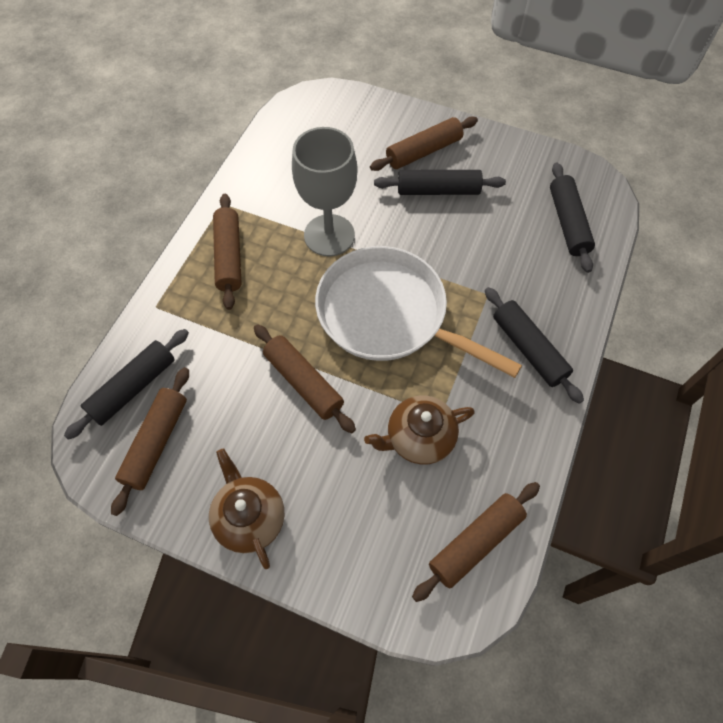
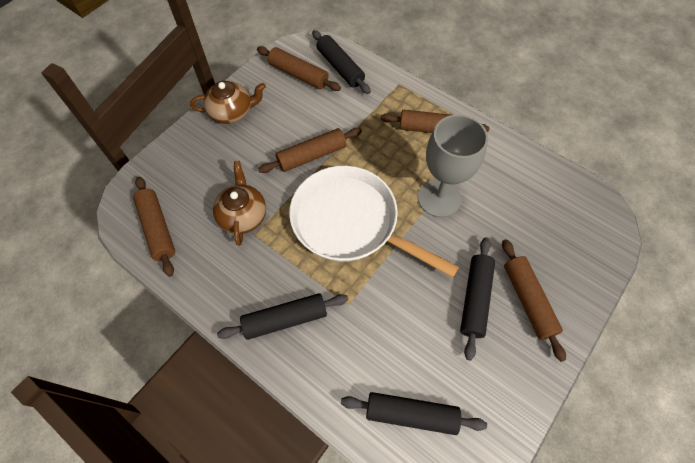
camera: 105 degrees right, 0 degrees up
(389, 315) = (350, 222): white pan -> white pan turned 105 degrees counterclockwise

